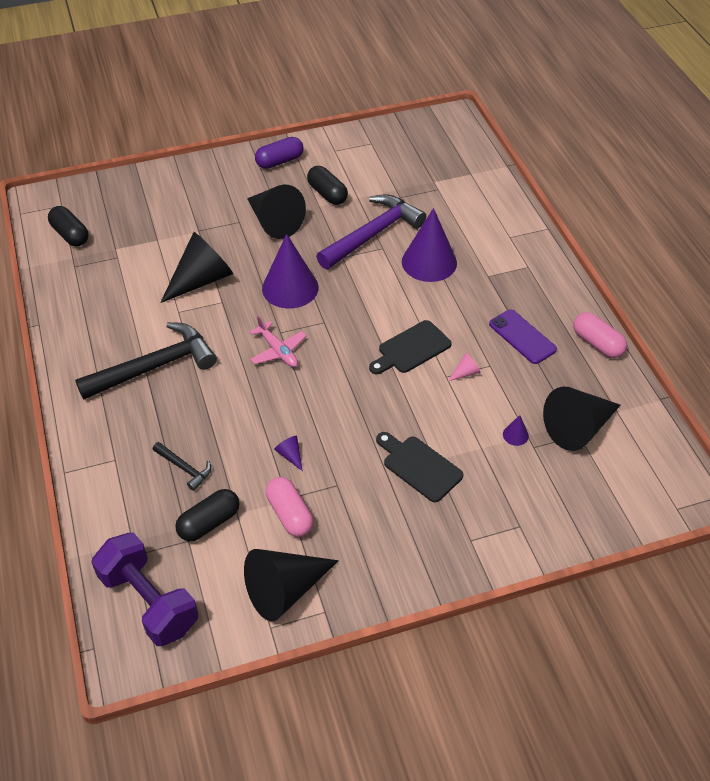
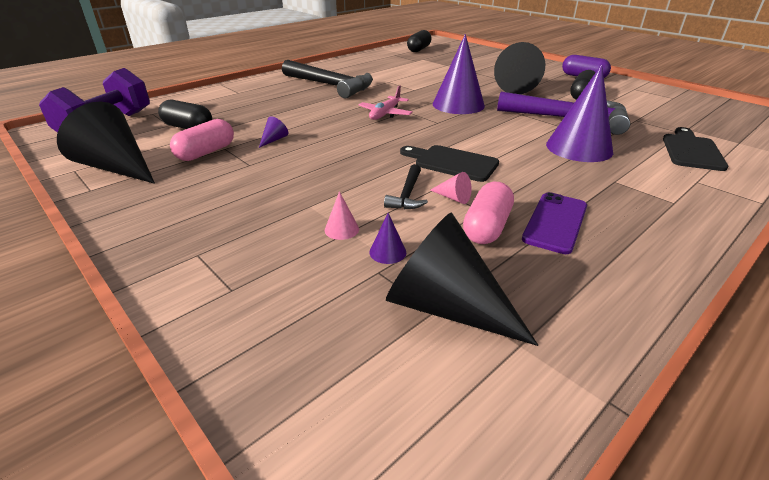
camera: 65 degrees right, 15 degrees down
(184, 468) = (240, 110): black hammer -> black hammer (407, 194)
(201, 280) = (427, 81): black cone -> none
(419, 466) = (295, 199): black cutting board -> black cutting board (691, 151)
(477, 450) = (341, 229): none -> pink cone
(597, 343) = (632, 290): pink capsule -> pink capsule (487, 227)

